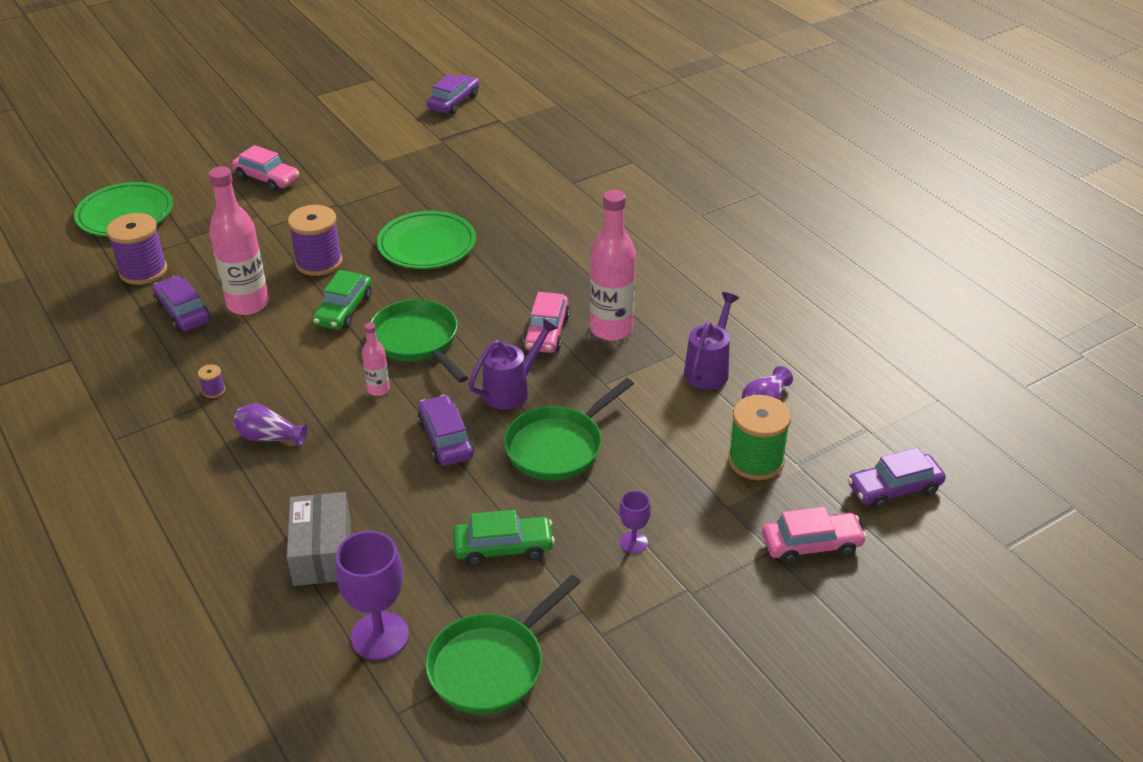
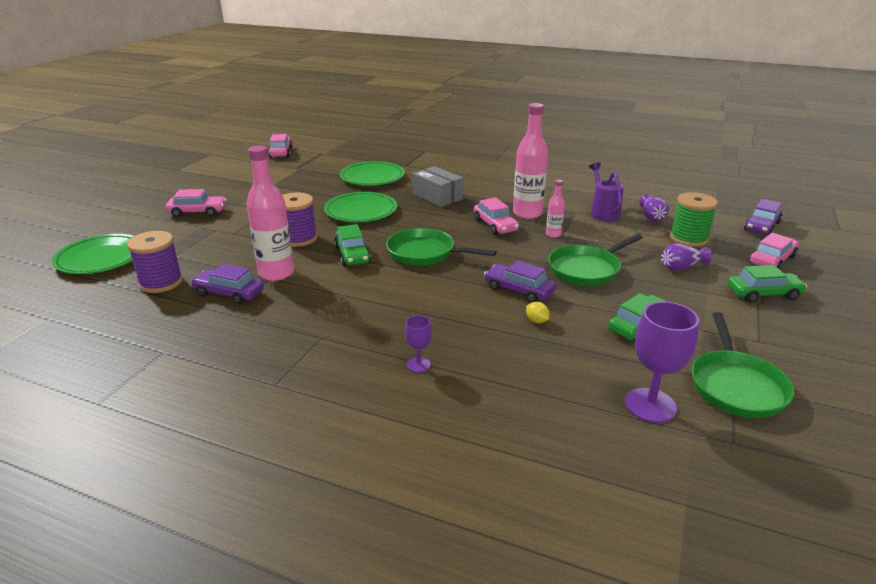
camera: 35 degrees left, 10 degrees down
(214, 391) = (319, 325): purple spool -> none
(269, 437) = (401, 334): purple vase -> purple vase (681, 267)
(322, 552) = (538, 379): grey box -> grey box (437, 196)
(378, 389) = (437, 283): pink bottle -> pink bottle (553, 234)
(410, 487) = (536, 321): none -> yellow lemon
(454, 102) = (281, 152): purple car -> pink car
(506, 190) = (372, 177): none -> green plate
(511, 390) = (518, 255): purple watering can -> none
(558, 446) = (586, 269): green pan -> green pan turned 45 degrees clockwise
(633, 542) = (698, 294): purple goblet -> purple goblet (418, 365)
(712, 583) = (763, 294): none -> green car

